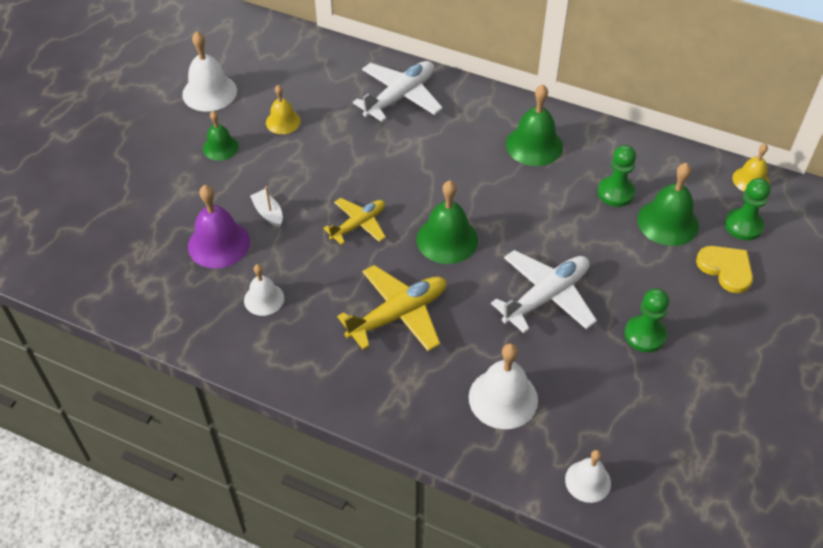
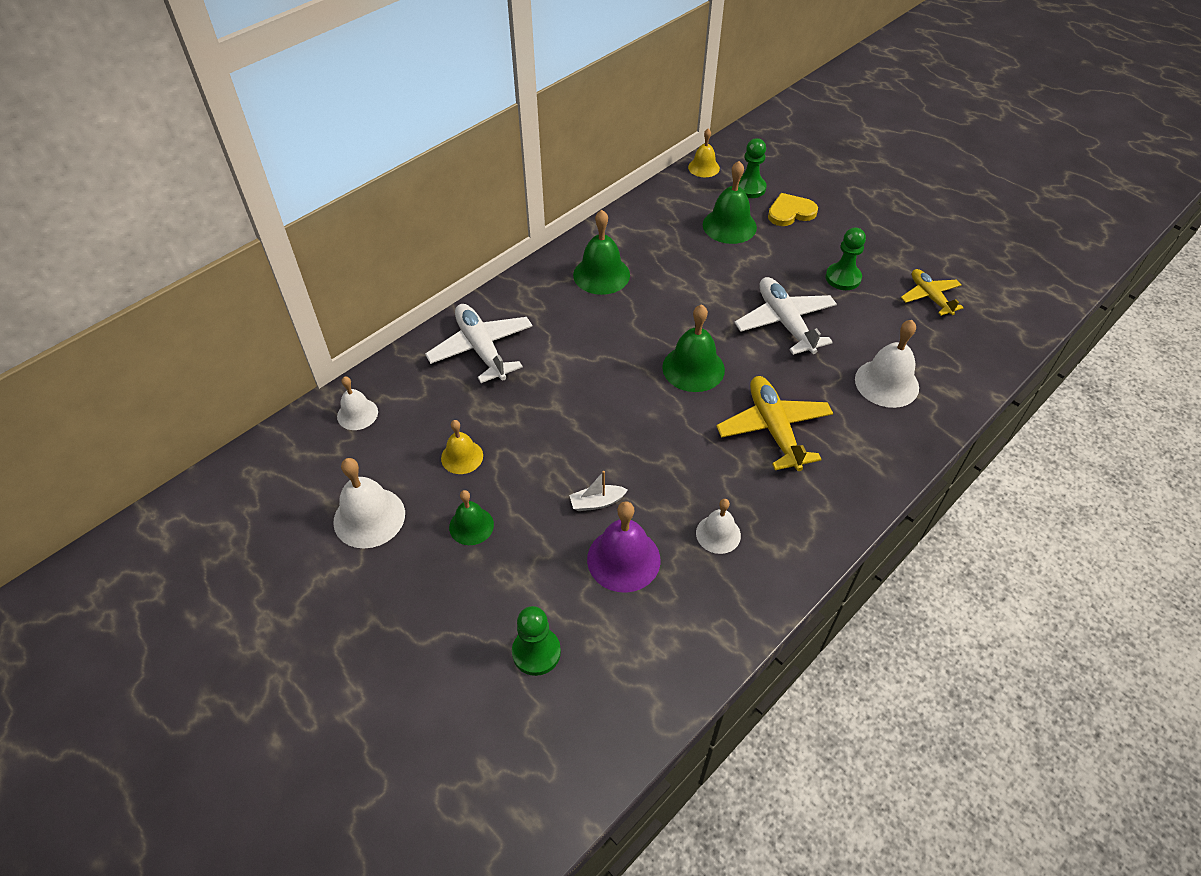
camera: 70 degrees left, 0 degrees up
(358, 225) = (647, 429): yellow plane -> yellow plane (929, 297)
(588, 481) = (977, 356): white bell -> white bell (357, 414)
(615, 193) = (683, 244): green pawn -> green pawn (536, 652)

